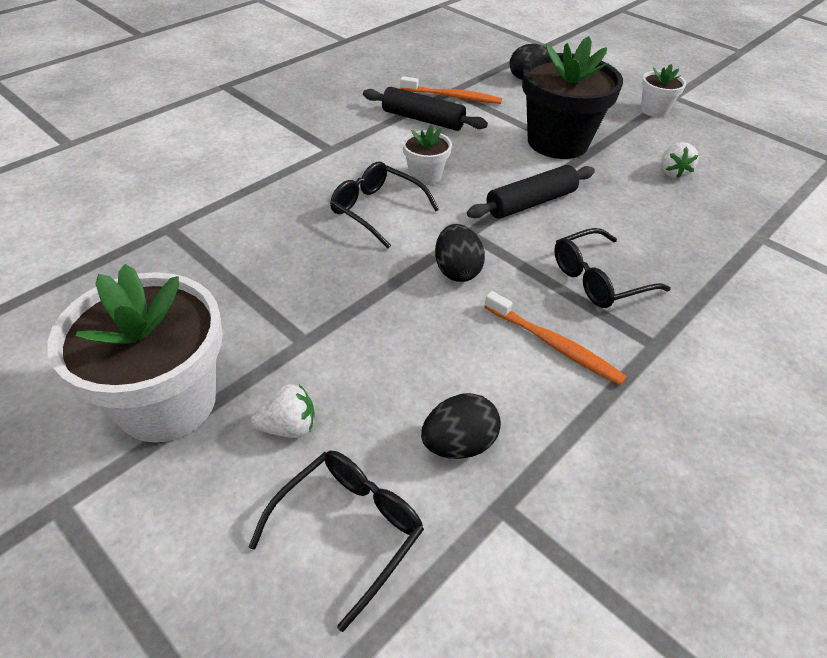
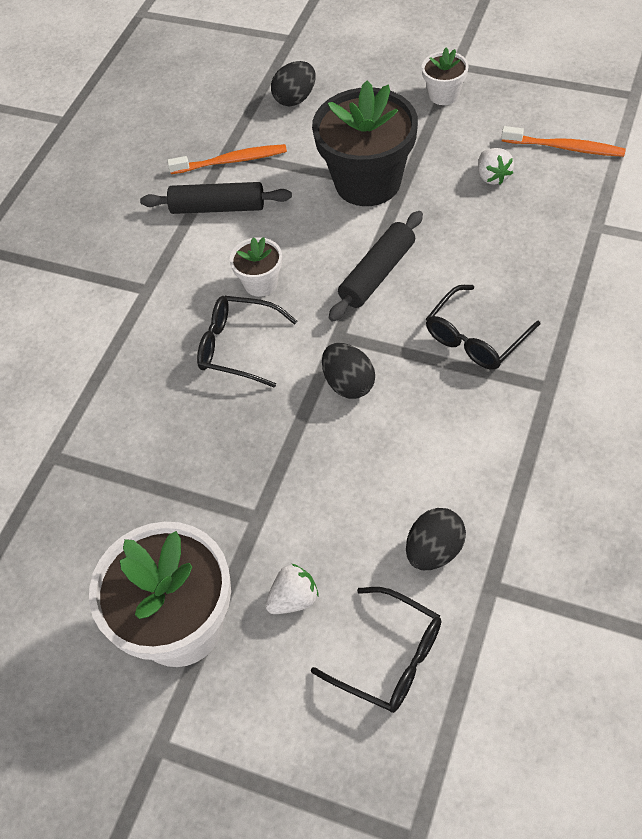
camera: 15 degrees left, 10 degrees up
(348, 530) = (389, 657): black glasses -> black glasses turned 105 degrees clockwise
(553, 344) = (466, 424): orange toothbrush -> orange toothbrush (564, 148)

